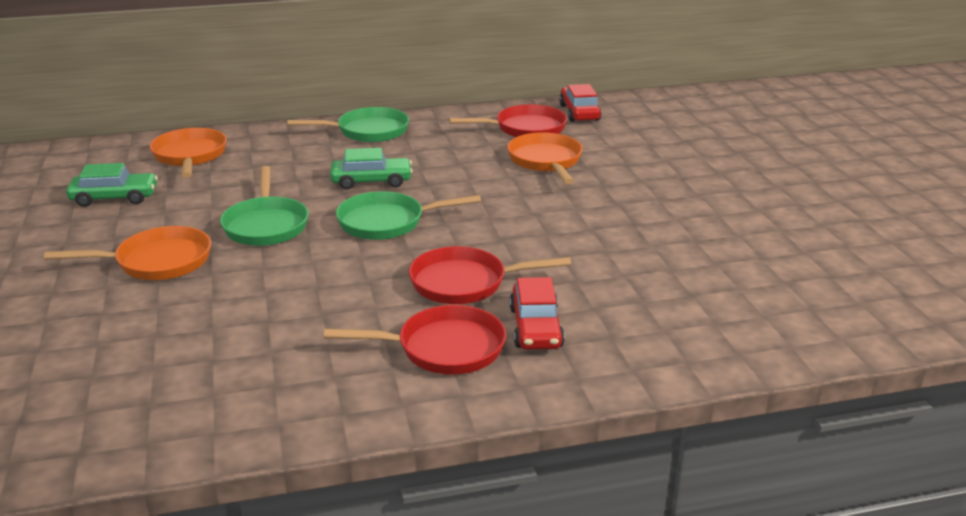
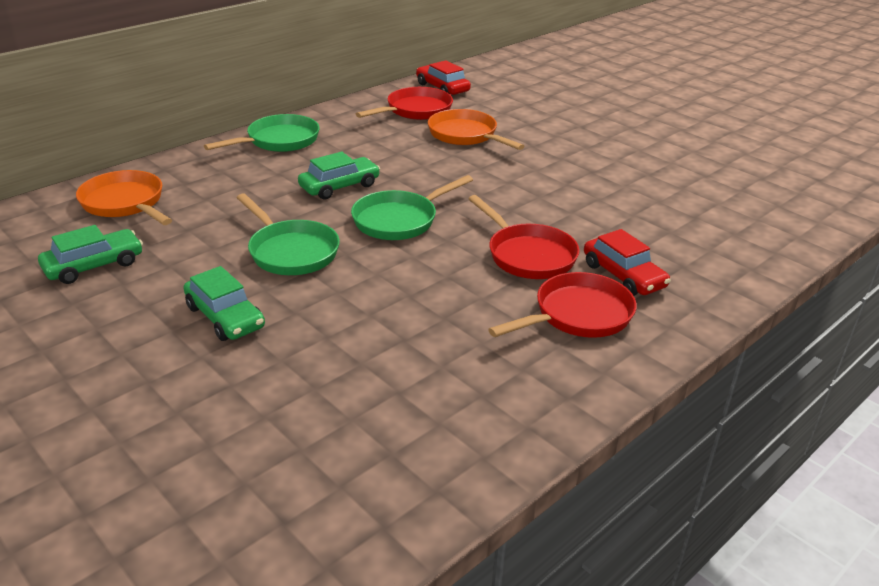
camera: 30 degrees left, 5 degrees up
(157, 262) = (225, 317): orange pan -> green car
(465, 283) = (527, 255): red pan -> red pan turned 90 degrees counterclockwise

